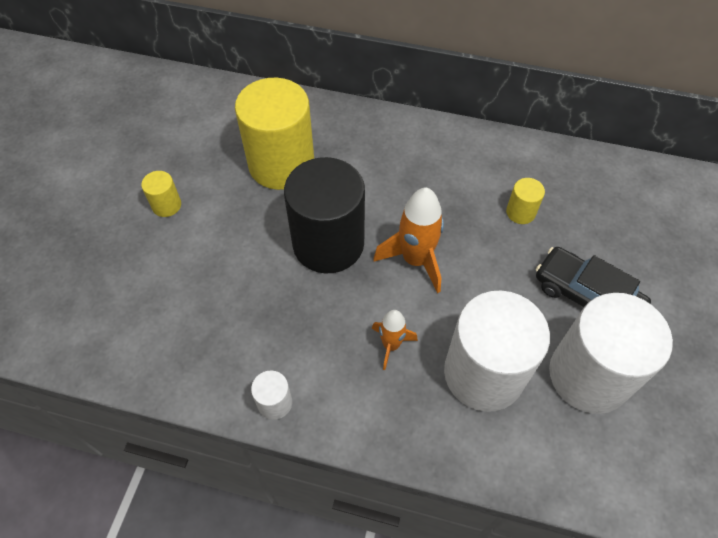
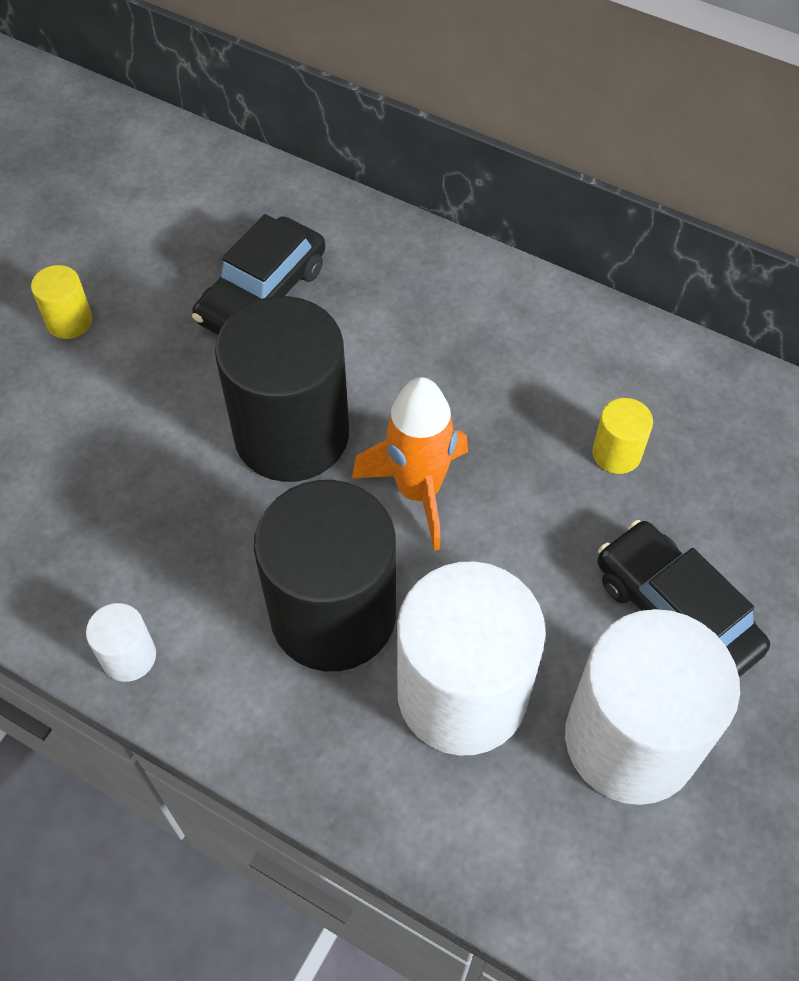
camera: 15 degrees right, 0 degrees up
(281, 164) = (262, 294): yellow cylinder -> black car
(391, 345) = (333, 614): orange rocket -> black cylinder

